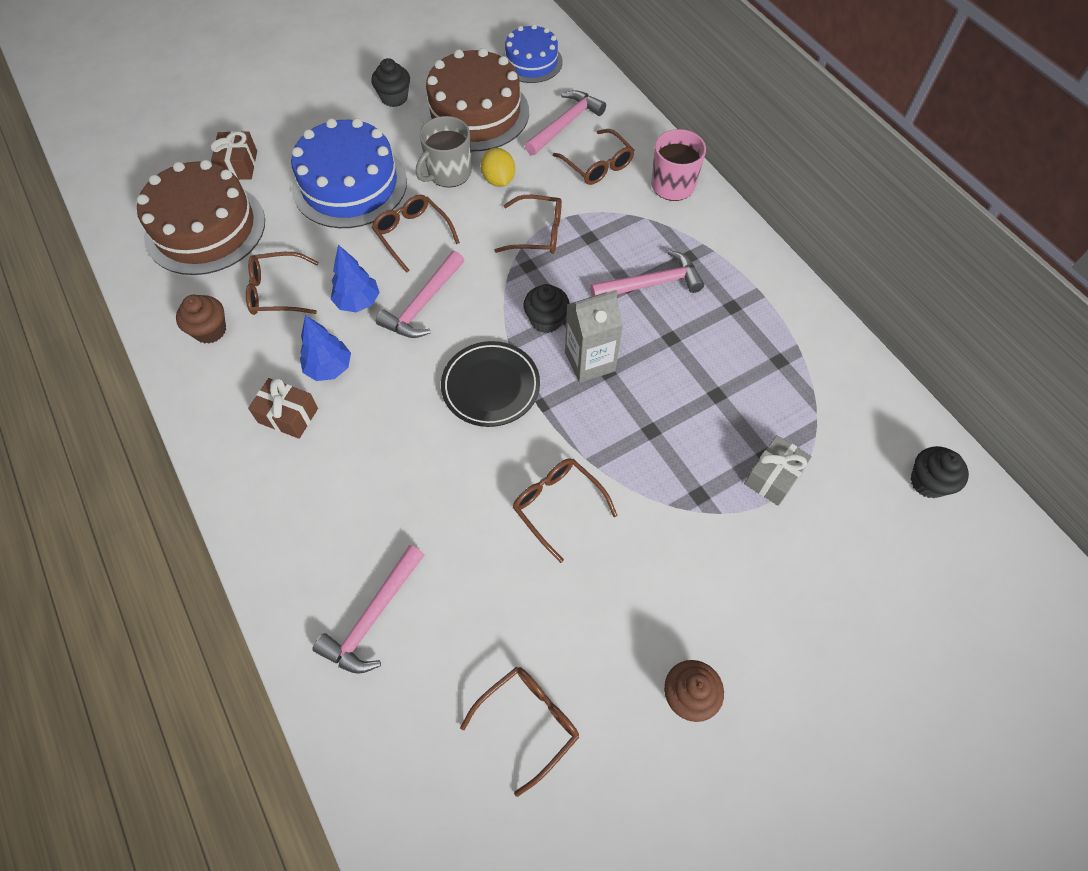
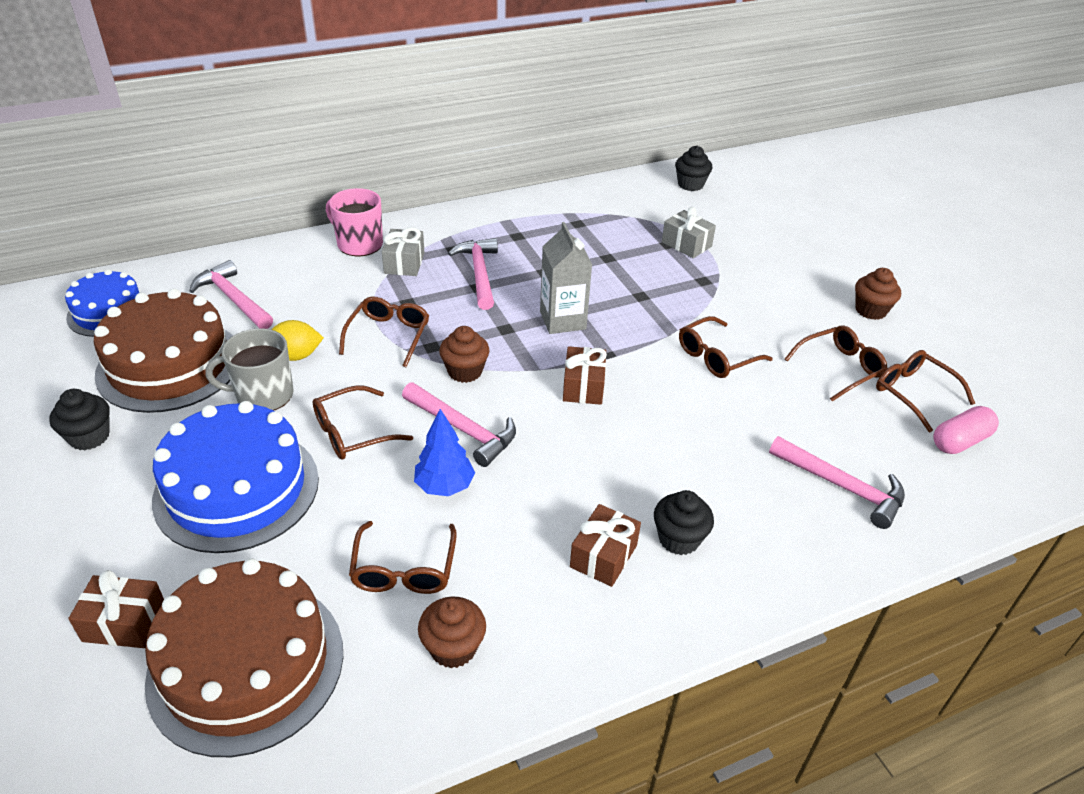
camera: 85 degrees left, 20 degrees down
(329, 368) = (539, 515): blue tree -> none
(448, 173) = (263, 395): grey mug -> grey mug turned 120 degrees clockwise
(451, 762) = (960, 441): none -> pink capsule
(490, 387) = (583, 386): black plate -> brown gift
(497, 294) = (465, 371): none -> brown cupcake
(546, 320) = (507, 341): black cupcake -> black cupcake (679, 539)
(597, 165) = (309, 285): brown glasses -> brown glasses (840, 368)
(652, 223) = (404, 263): none -> grey gift

